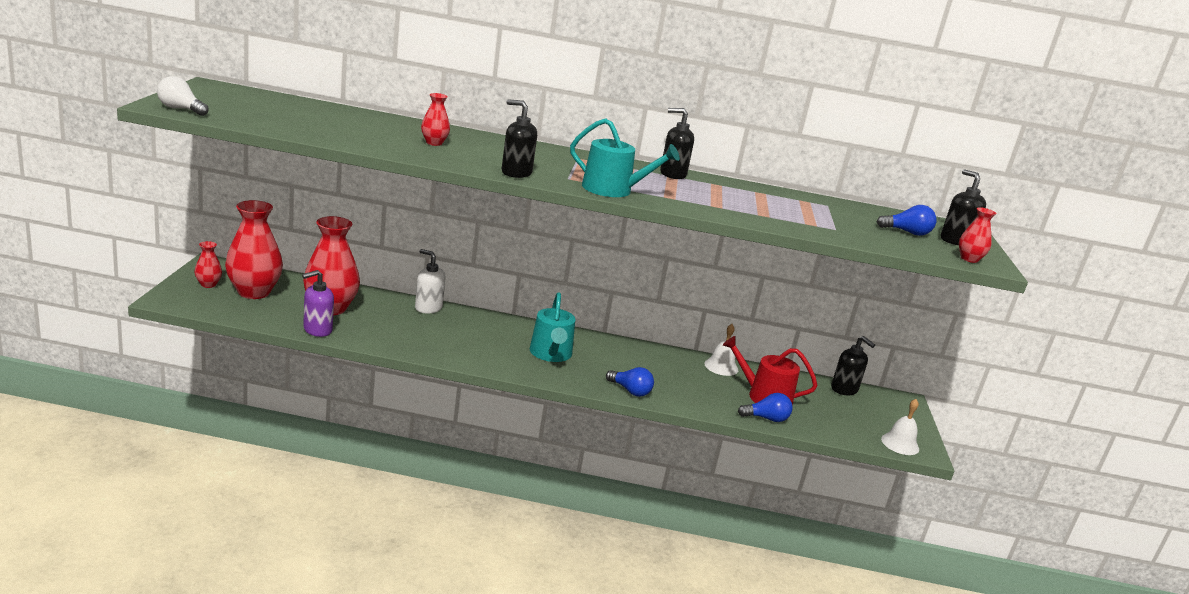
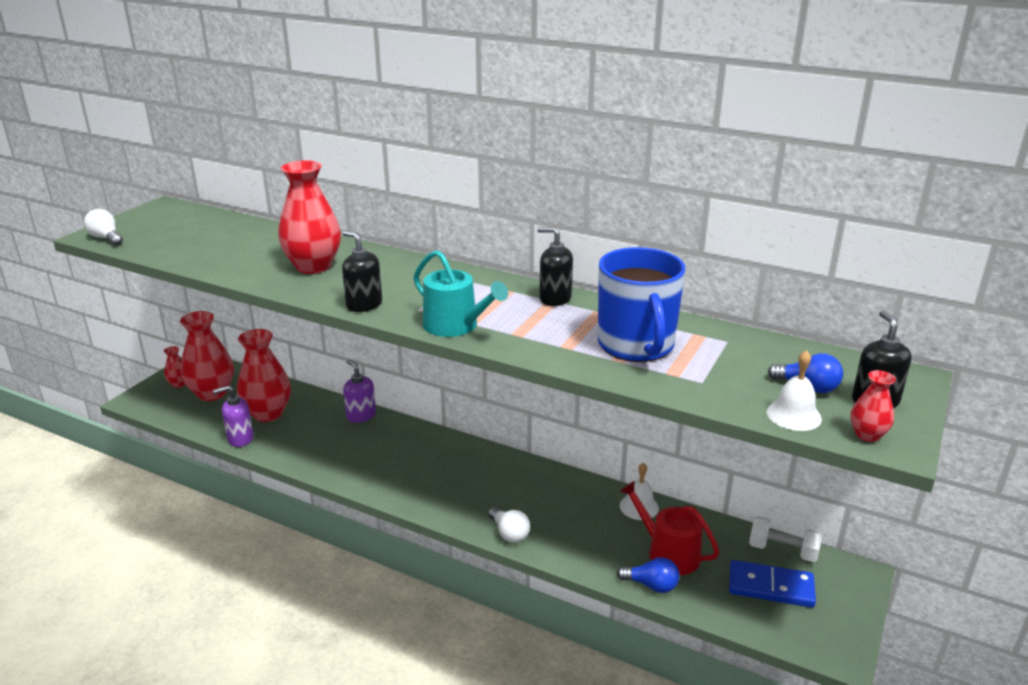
camera: 25 degrees right, 5 degrees up
(428, 308) = (361, 415): white soap dispenser -> purple soap dispenser
(434, 143) = (313, 266): red vase -> red vase, size x2.09
(551, 354) = (451, 479): turquoise watering can -> none
(630, 391) = (509, 533): blue light bulb -> white light bulb
(767, 206) = (636, 345): none -> blue mug
(844, 389) = (782, 550): black soap dispenser -> white dumbbell
(851, 413) = (771, 587): none -> blue domino
(900, 444) = (812, 640): white bell -> white bell (793, 415)

